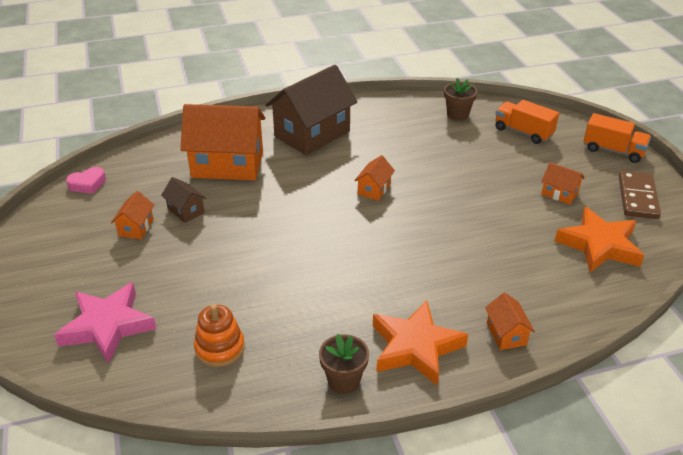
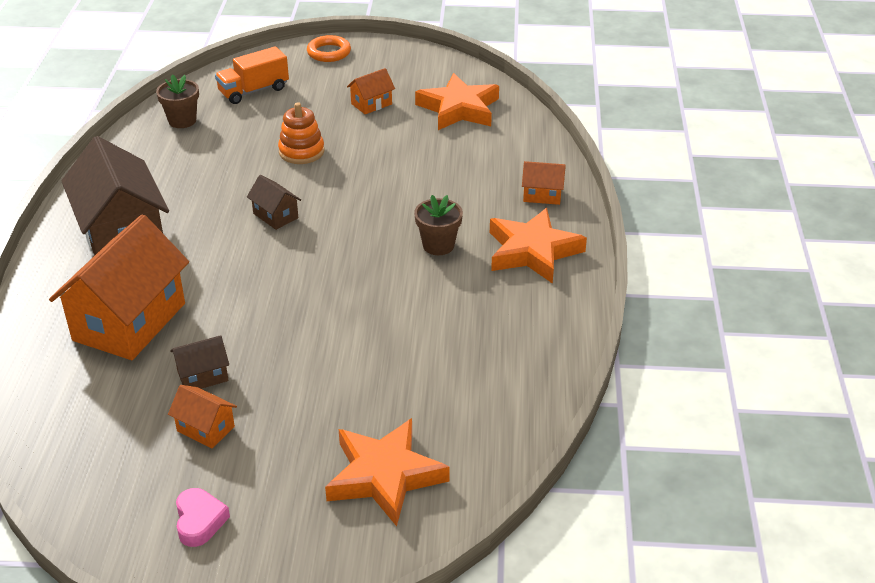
camera: 70 degrees left, 0 degrees up
(88, 184) = (61, 470): pink heart -> pink heart (199, 521)
(107, 326) = (384, 476): pink star -> orange star
(220, 348) = (469, 385): orange stacking toy -> orange stacking toy (301, 152)
(343, 380) = (554, 306): brown flower pot -> brown flower pot (438, 245)
(374, 189) = (275, 216): orange house -> brown house
(613, 150) = (329, 52): orange truck -> orange ring
(637, 197) = (407, 66): brown domino -> none

